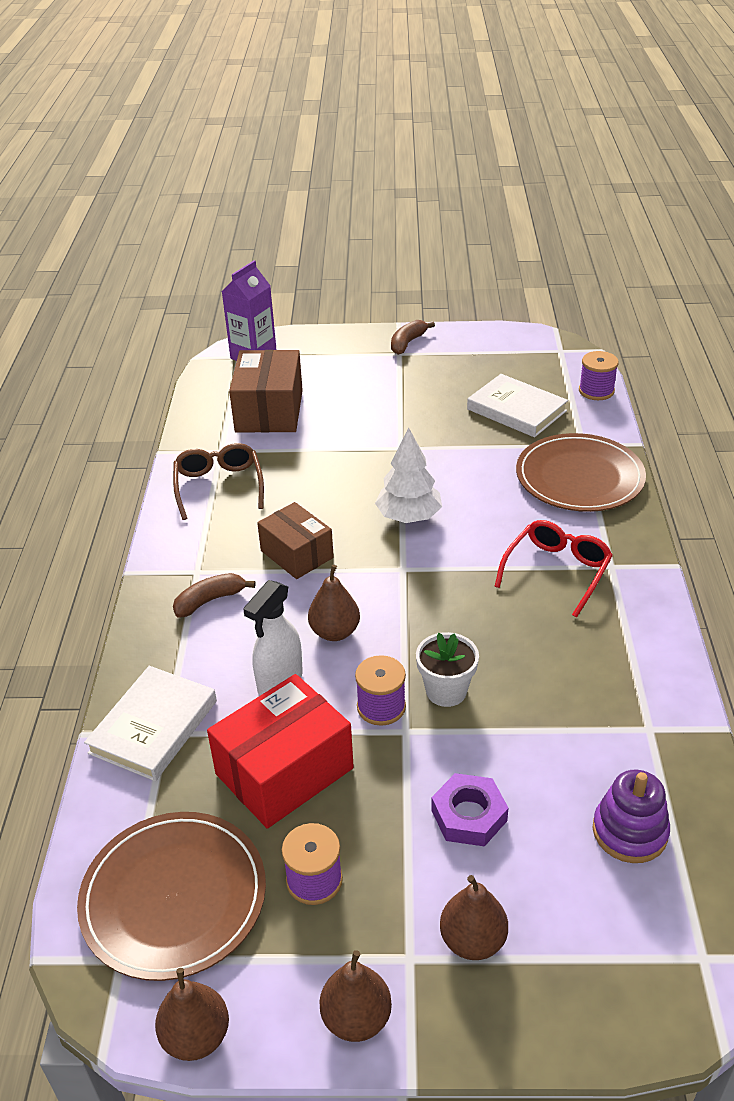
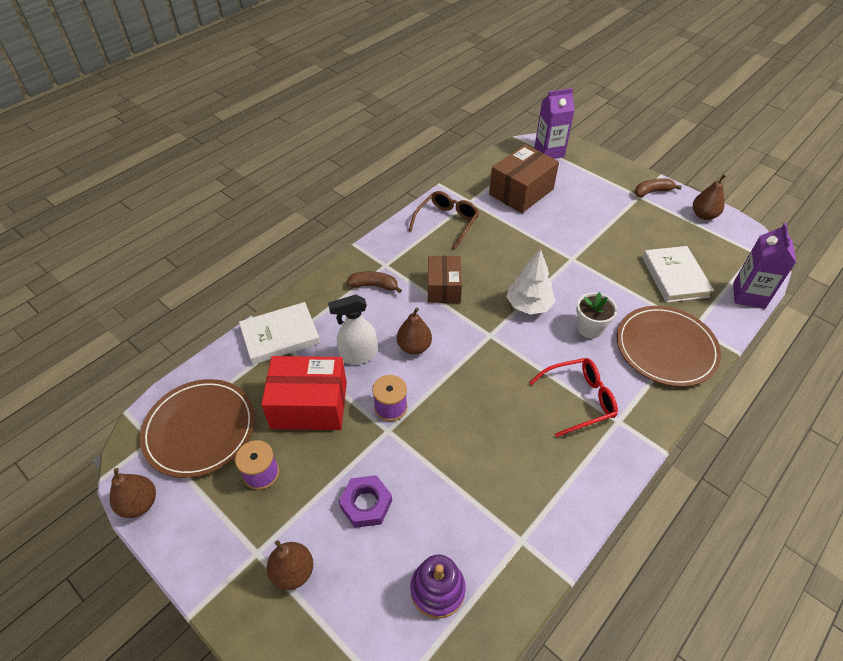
camera: 40 degrees right, 10 degrees up
(356, 1018) = (204, 559): brown pear -> brown pear (703, 215)
(446, 691) = (433, 424): white flower pot -> white flower pot (589, 328)
(596, 391) = (748, 295): purple spool -> purple carton

